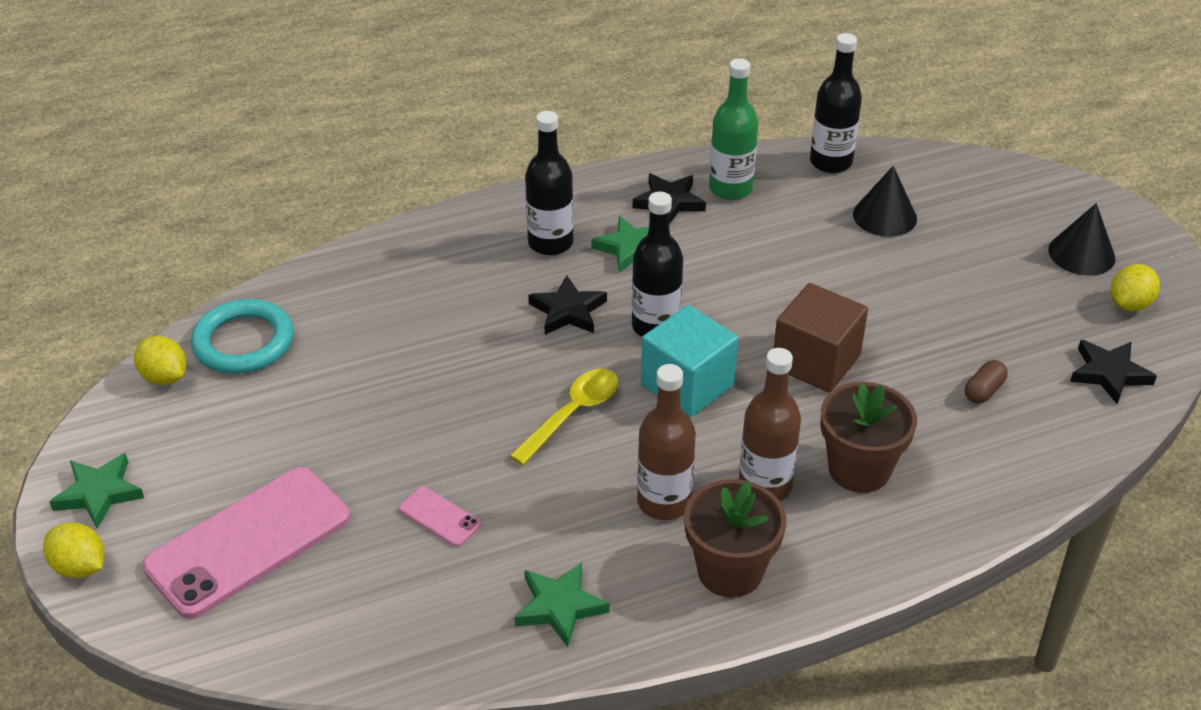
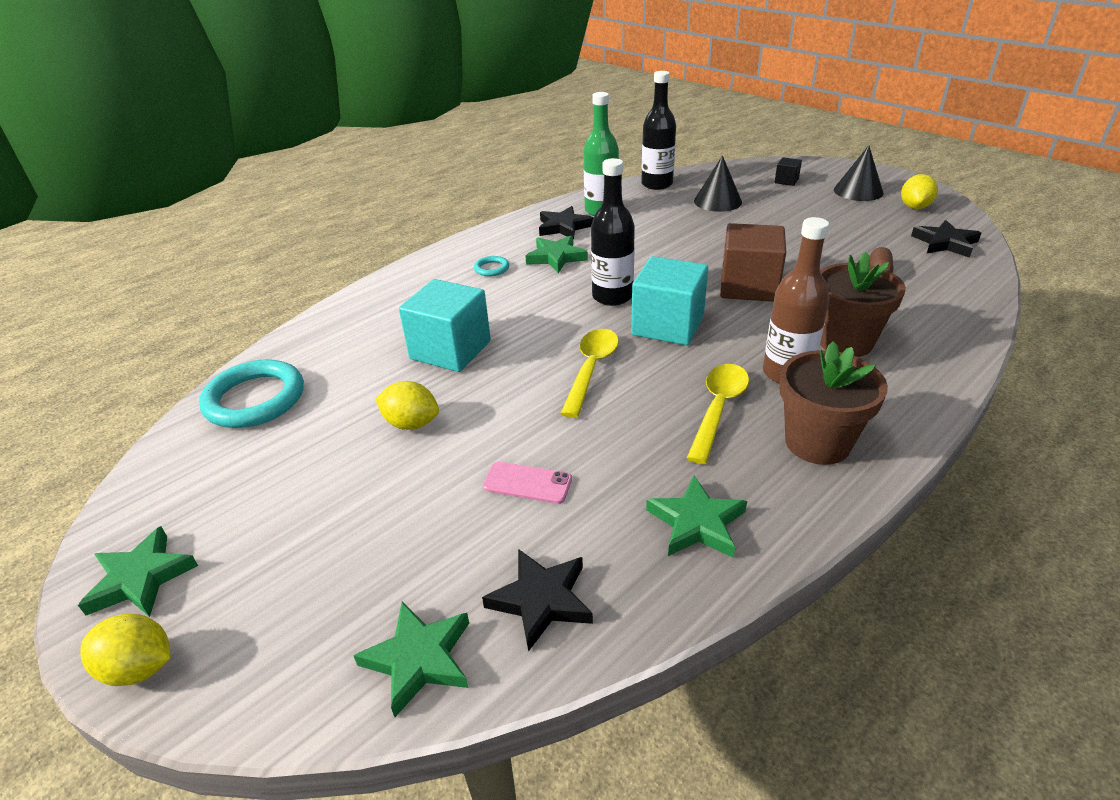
camera: 20 degrees left, 5 degrees down
(164, 377) = (182, 448): yellow lemon -> yellow lemon (411, 423)
(248, 542) = (339, 571): pink phone -> none
(276, 635) = (419, 659): none -> green star
(449, 343) = (450, 350): none -> turquoise cube
(550, 243) = (492, 268): black bottle -> turquoise ring
(568, 311) = (536, 304): black star -> black star (541, 600)
(664, 502) = (718, 409): brown bottle -> yellow spoon
(1003, 207) = (786, 181): none -> black cube

